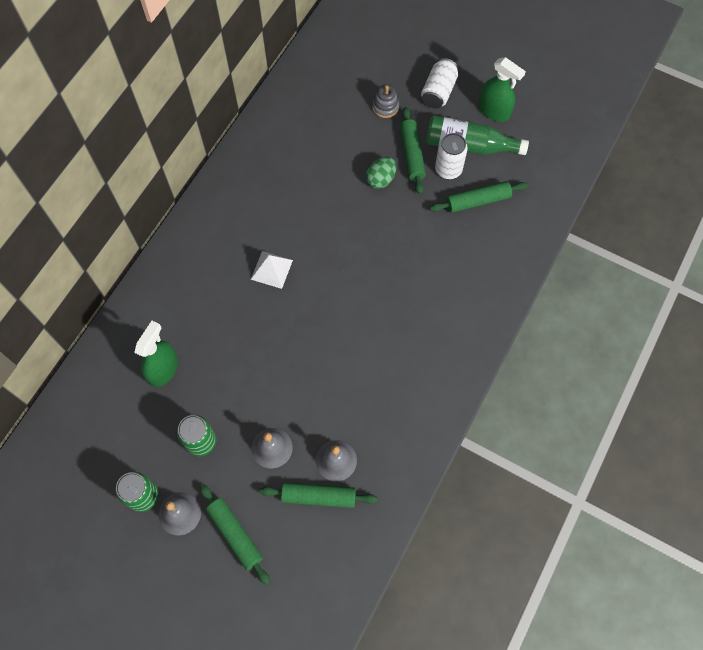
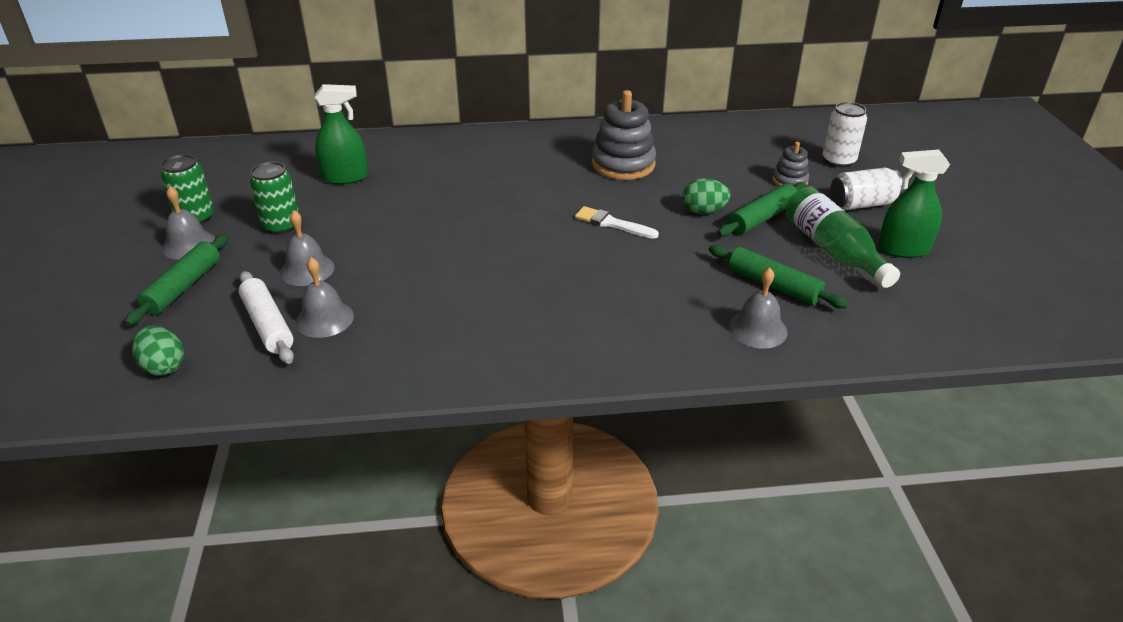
camera: 55 degrees right, 30 degrees down
(272, 269) = (516, 191): white pyramid -> none
(290, 184) = (623, 164): none -> grey stacking toy
(318, 497) = (268, 325): green rolling pin -> white rolling pin
(320, 574) = (164, 366): none -> green egg
(355, 239) = (612, 223): none -> white brush
(448, 169) = (781, 248): white can -> white can (838, 161)
(494, 111) = (903, 249): green spray bottle -> green spray bottle turned 90 degrees clockwise
(507, 238) = (757, 329): none -> grey bell

